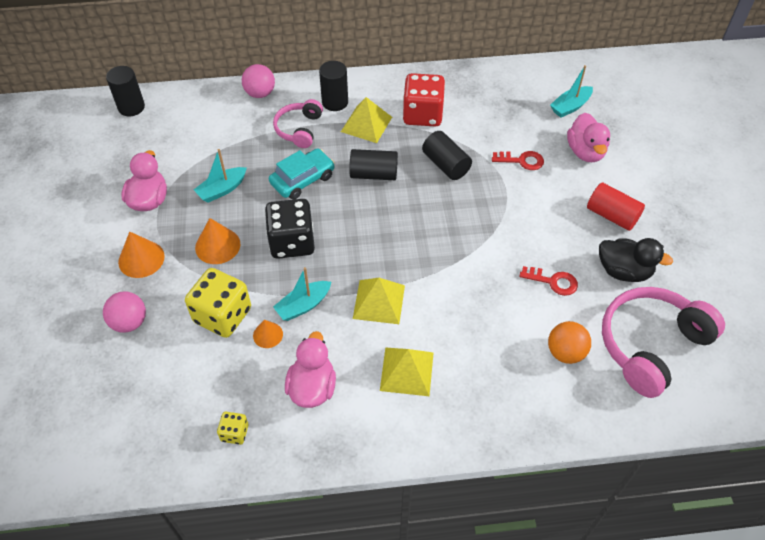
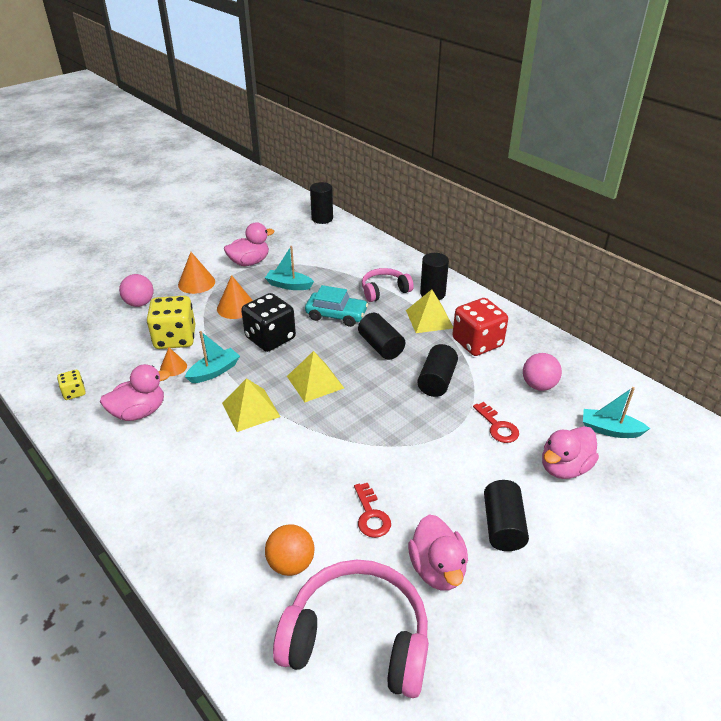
camera: 55 degrees right, 15 degrees down
(260, 93) = (398, 258): pink ball -> pink ball (538, 385)
(303, 305) = (214, 371): turquoise boat -> turquoise boat turned 120 degrees clockwise
(407, 371) = (191, 459): yellow pyramid -> yellow pyramid (315, 382)
(612, 215) = (503, 526): red cylinder -> black cylinder
(623, 271) = (437, 569): black duck -> pink duck

